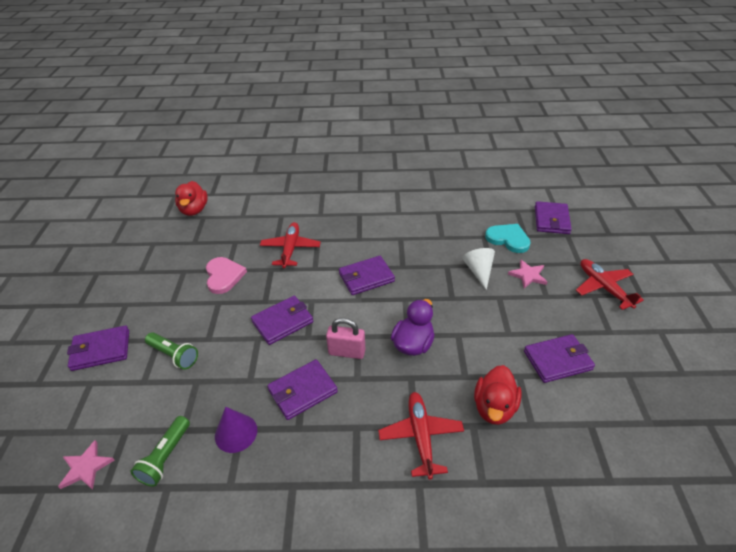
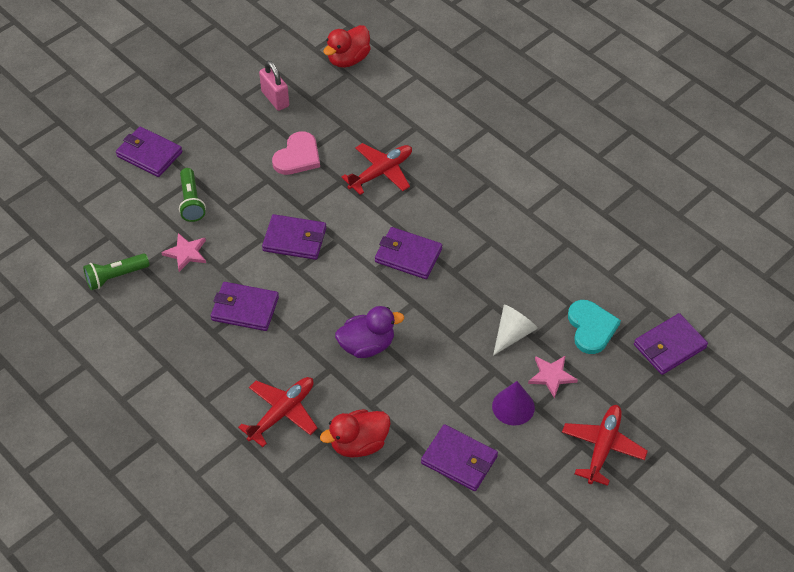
camera: 45 degrees right, 10 degrees up
(86, 467) = (67, 241): pink star -> pink star (186, 253)
(236, 433) = (171, 299): purple cone -> purple cone (513, 406)
(347, 352) = (310, 307): pink padlock -> pink padlock (275, 99)

